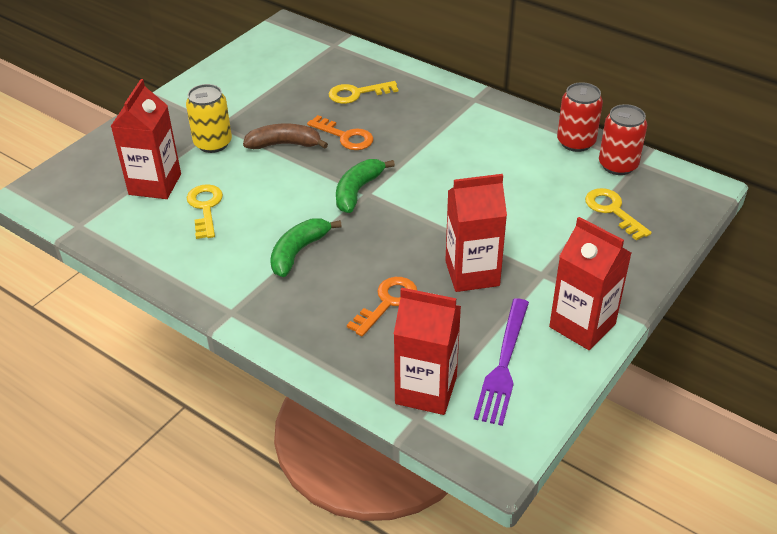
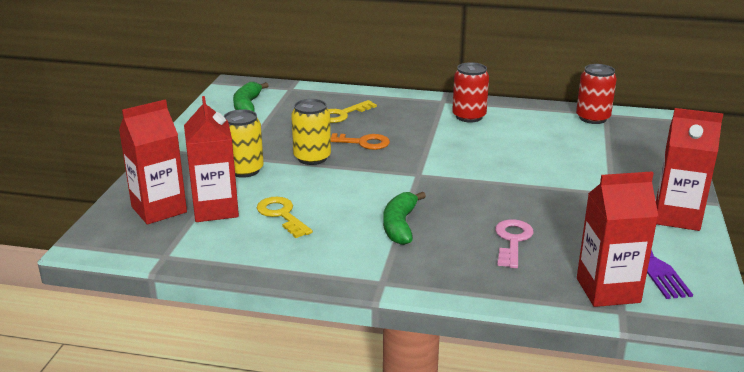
camera: 25 degrees left, 15 degrees down
(284, 144) = (312, 158): brown banana -> yellow can
(357, 191) = (409, 175): green banana -> green banana (247, 106)
(387, 303) = (512, 241): orange key -> pink key
(472, 273) = (559, 205): red carton -> red carton (159, 209)
(576, 142) = (547, 111): red can -> red can (469, 116)
(613, 211) = (619, 145): yellow key -> none

